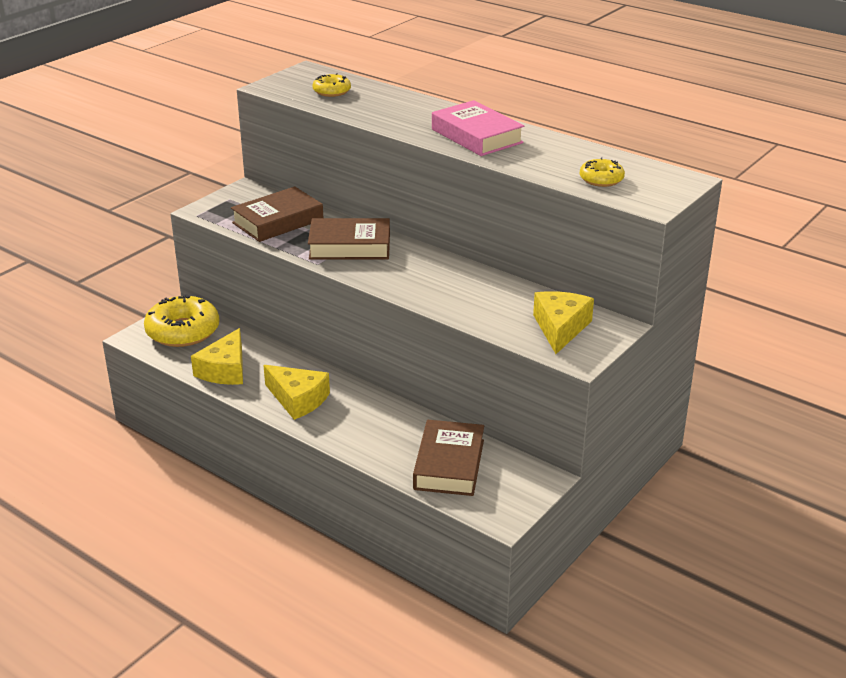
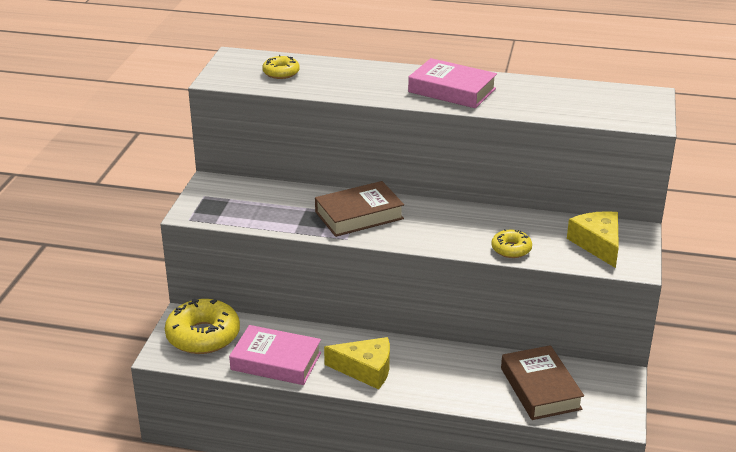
camera: 25 degrees left, 0 degrees up
(225, 370) = (276, 361): yellow cheese -> pink book
(278, 221) = (272, 207): brown book -> none
(601, 179) = (590, 108): yellow donut -> yellow donut (511, 249)

